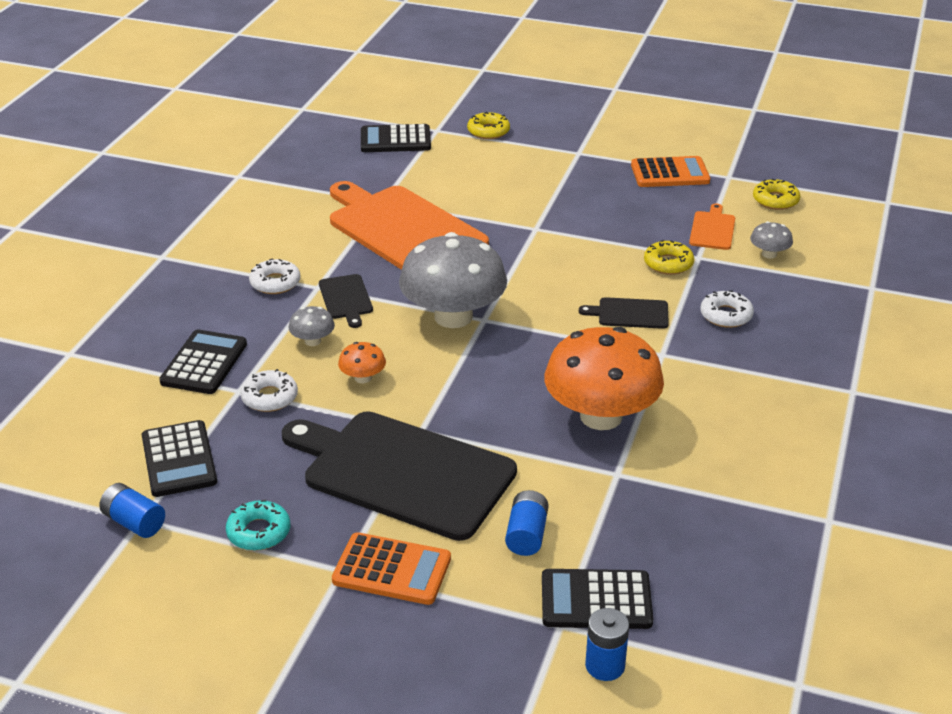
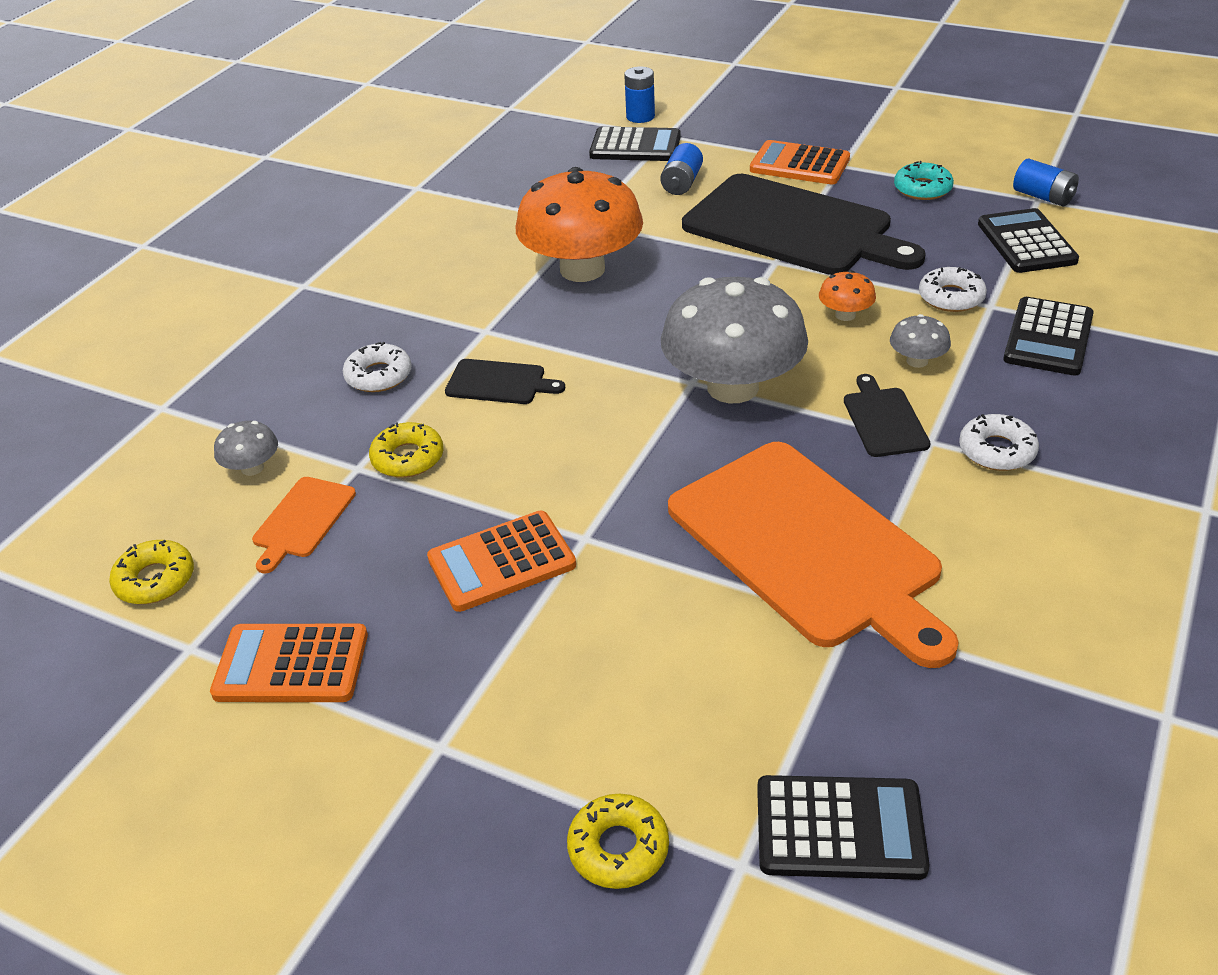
camera: 170 degrees left, 5 degrees up
(580, 216) = (501, 562): none -> orange calculator

